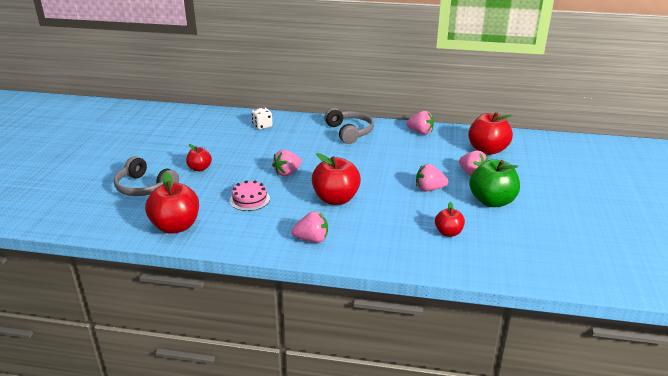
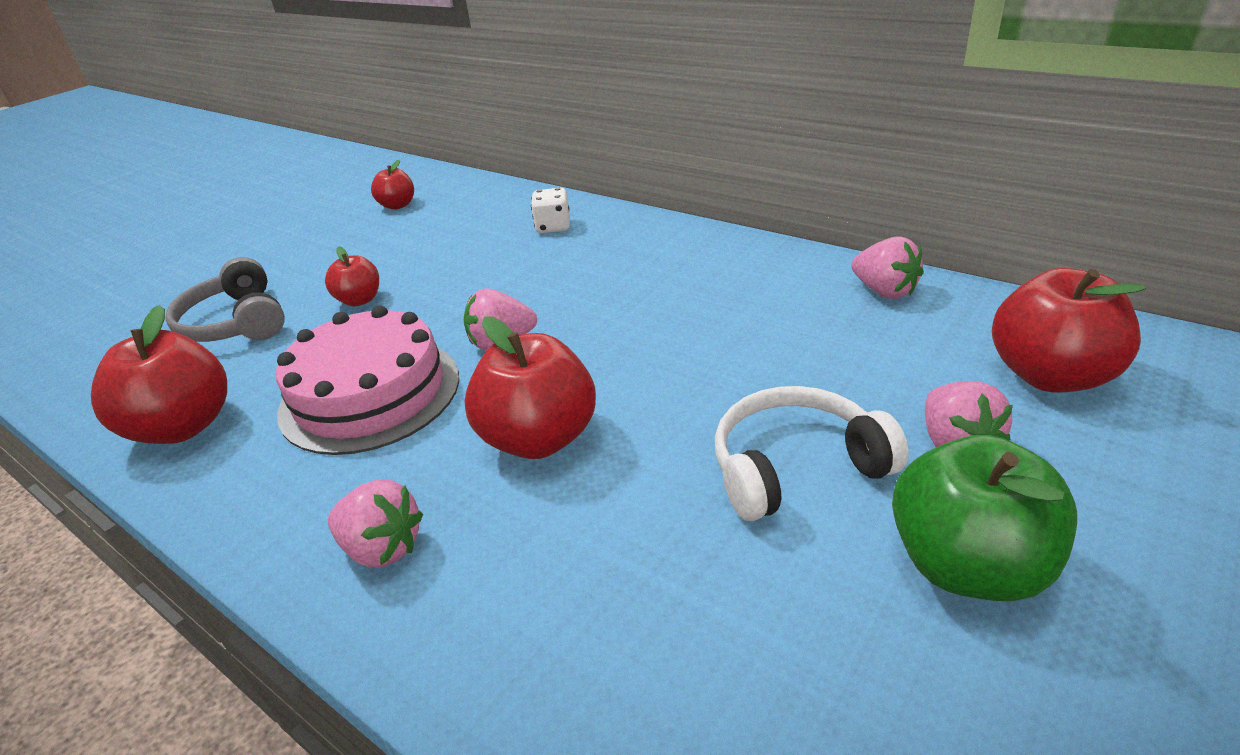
camera: 30 degrees right, 5 degrees up
(249, 199) = (370, 393): pink cake -> pink cake, size x1.93
(349, 132) = (714, 265): grey headphones -> none
(429, 189) = (796, 467): pink strawberry -> white headphones
(448, 232) = (748, 650): red apple -> red apple (398, 205)

